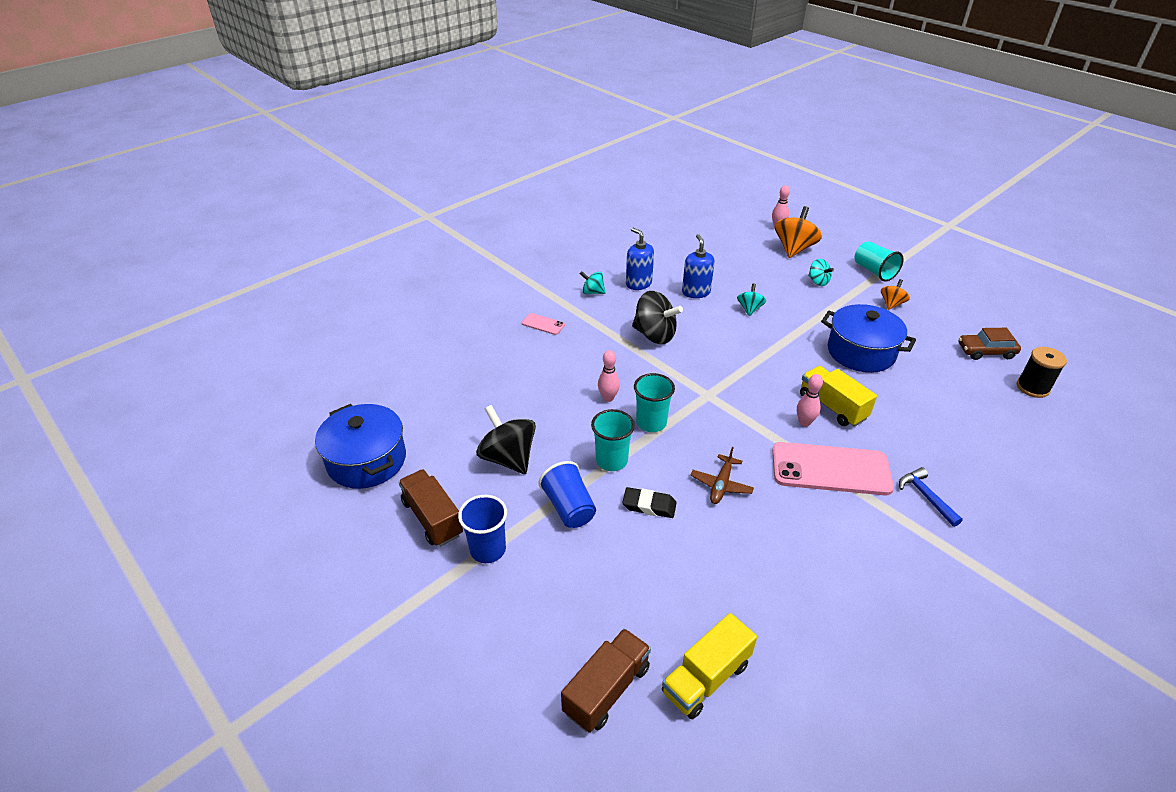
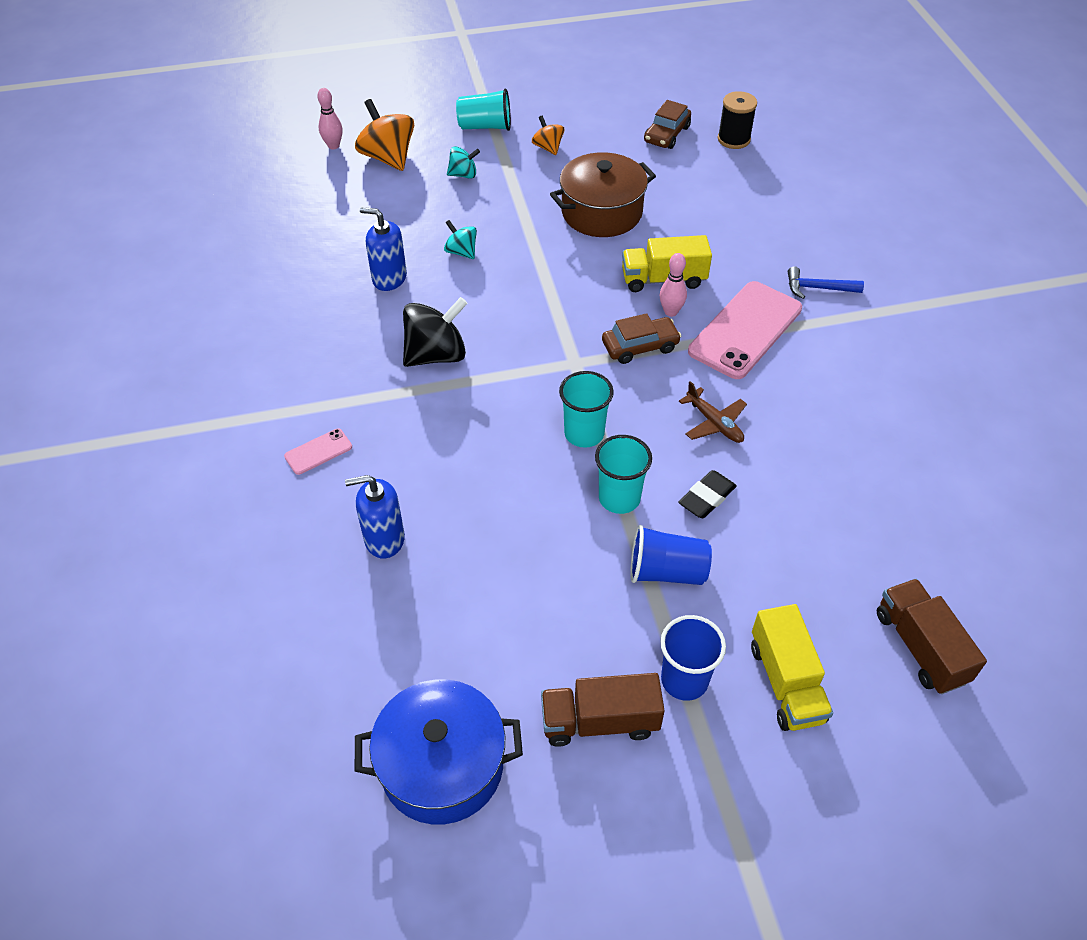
camera: 60 degrees left, 10 degrees up
(508, 458) = (548, 598): black spinning top -> none
(592, 292) = (298, 371): turquoise spinning top -> none
(608, 398) = (514, 452): pink bowling pin -> none
(638, 283) = (323, 319): blue soap dispenser -> blue soap dispenser (384, 539)
(706, 678) = (940, 560): yellow truck -> yellow truck (786, 682)
(754, 419) = (640, 346): none -> brown car
(861, 352) = (601, 212): blue pot -> brown pot

